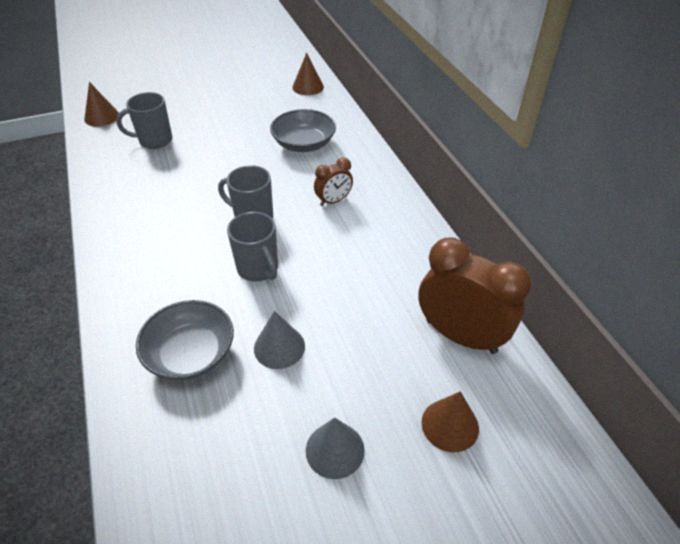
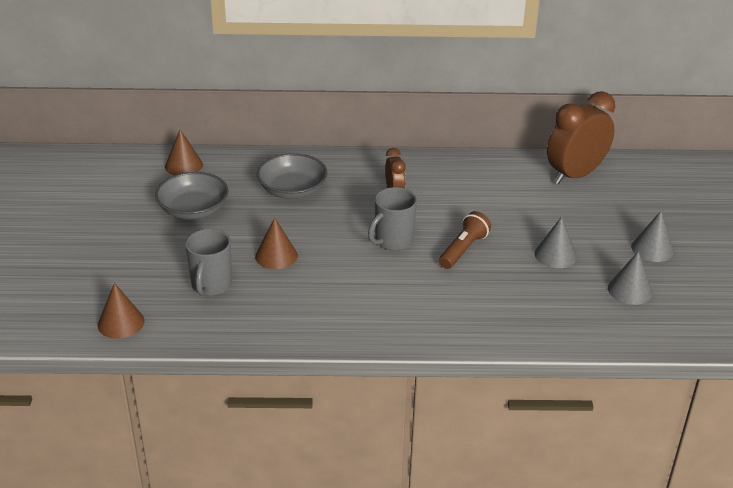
camera: 70 degrees left, 10 degrees down
(190, 353) = (545, 299): grey bowl -> grey bowl (193, 210)
(232, 436) = (629, 290): none -> grey cone
(258, 269) = (463, 250): grey mug -> brown flashlight
(450, 425) = (645, 200): brown cone -> brown cone (276, 256)

